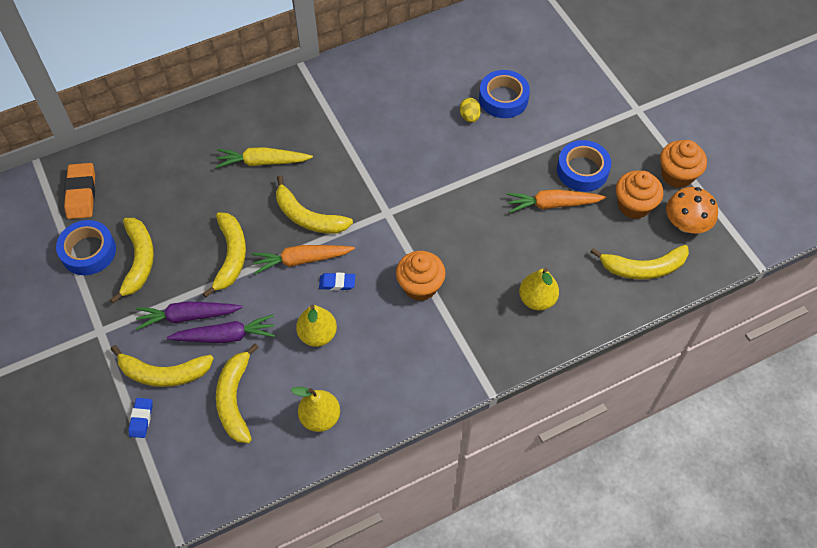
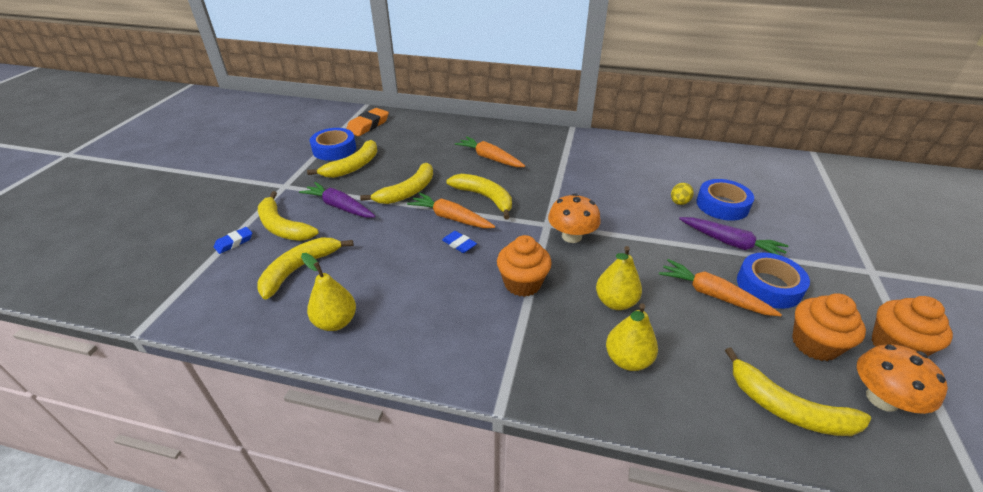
camera: 40 degrees right, 20 degrees down
(225, 336) = (346, 230): purple carrot -> purple carrot (731, 243)
(262, 162) = (489, 158): yellow carrot -> orange carrot
(308, 217) = (485, 198): yellow banana -> yellow banana turned 150 degrees clockwise
(317, 335) = (405, 266): yellow pear -> yellow pear (615, 302)
(416, 213) = (571, 236): none -> orange mushroom

